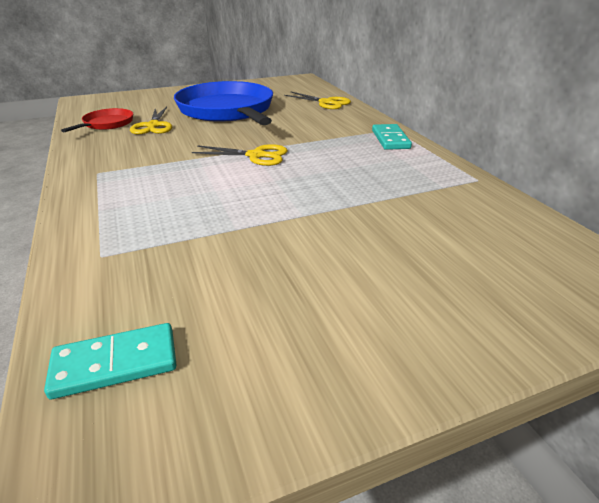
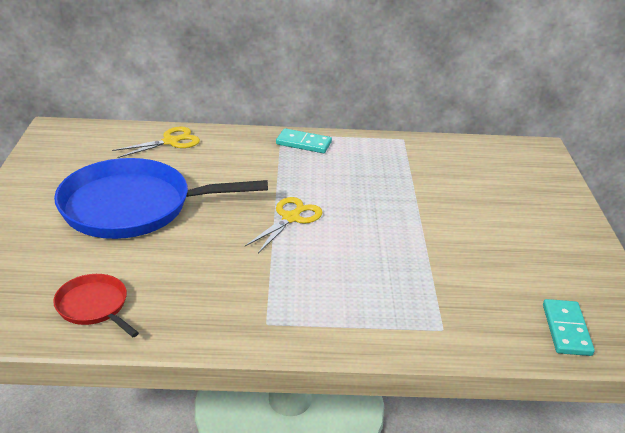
camera: 70 degrees left, 0 degrees up
(153, 126) = (140, 269): yellow scissors -> none

